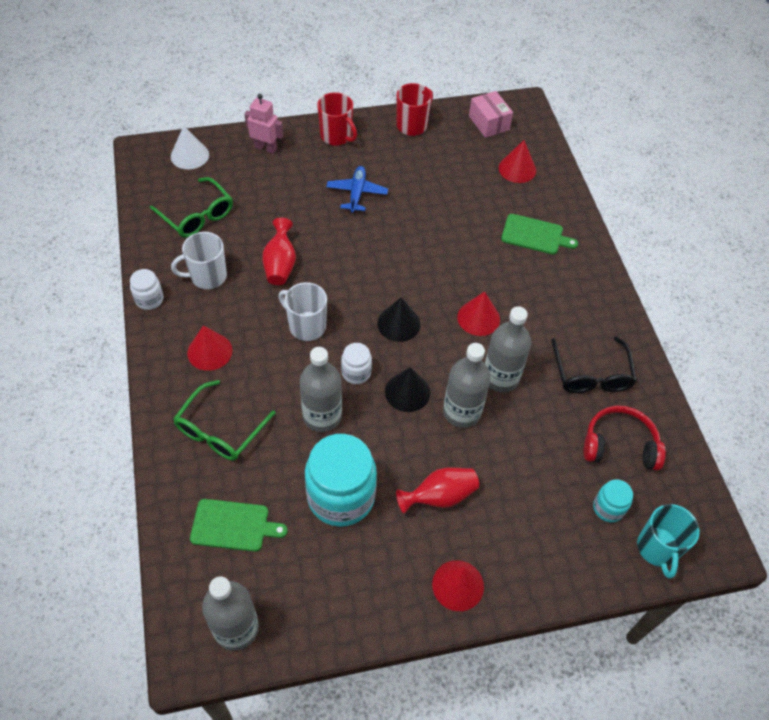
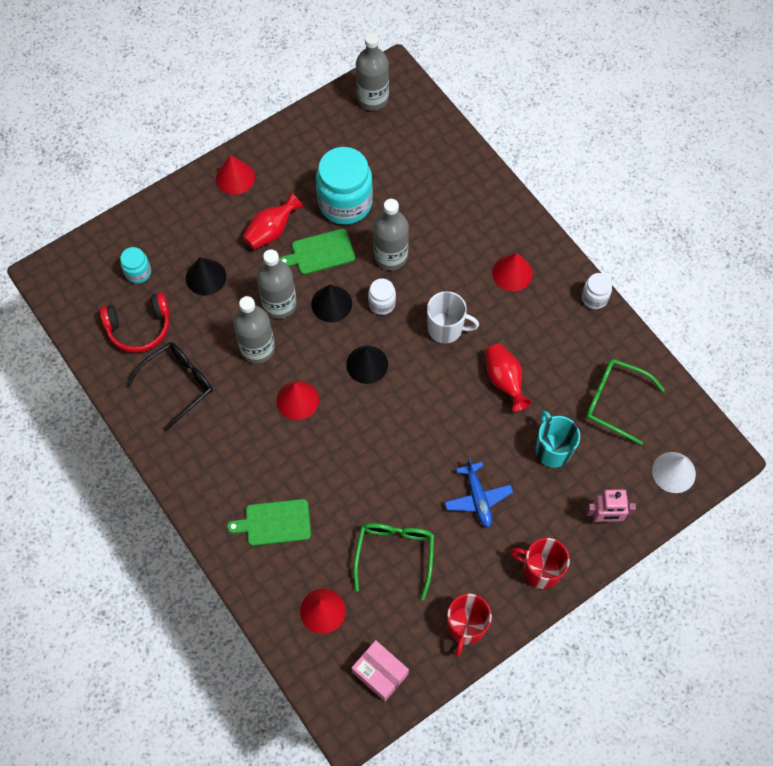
camera: 160 degrees right, 10 degrees up
(207, 276) = (560, 340): white mug -> none
(220, 430) = (463, 215): green glasses -> green glasses (395, 554)
(233, 525) = (411, 155): green cutting board -> green cutting board (320, 252)
(532, 472) = (206, 277): none -> black cone
(591, 374) = (178, 384): black glasses -> black glasses turned 75 degrees clockwise
(657, 548) = (94, 257): turquoise mug -> turquoise mug (552, 449)

